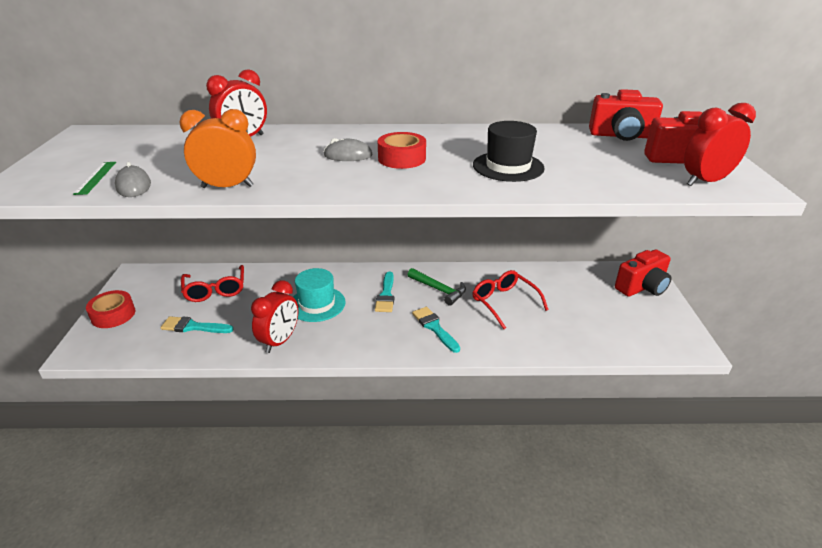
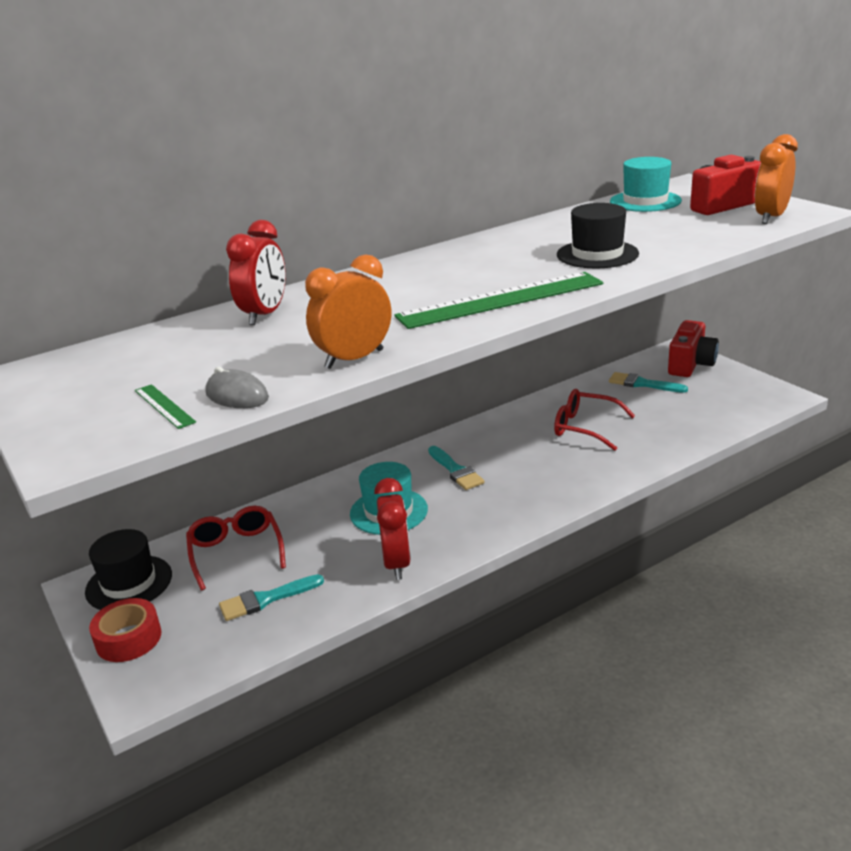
camera: 30 degrees left, 5 degrees down
(151, 283) = (129, 583): none -> black hat
(215, 290) = (236, 552): red glasses -> red glasses turned 150 degrees counterclockwise
(348, 155) = (423, 292): grey mouse -> none
(381, 178) = (501, 300): none -> green ruler
(402, 158) = (484, 278): red tape -> none
(434, 327) = (547, 478): turquoise brush -> turquoise brush (642, 384)
(439, 290) = (505, 443): green hammer -> none
(621, 136) = (645, 201): red camera -> turquoise hat
(705, 181) = (770, 217): red clock -> orange clock

